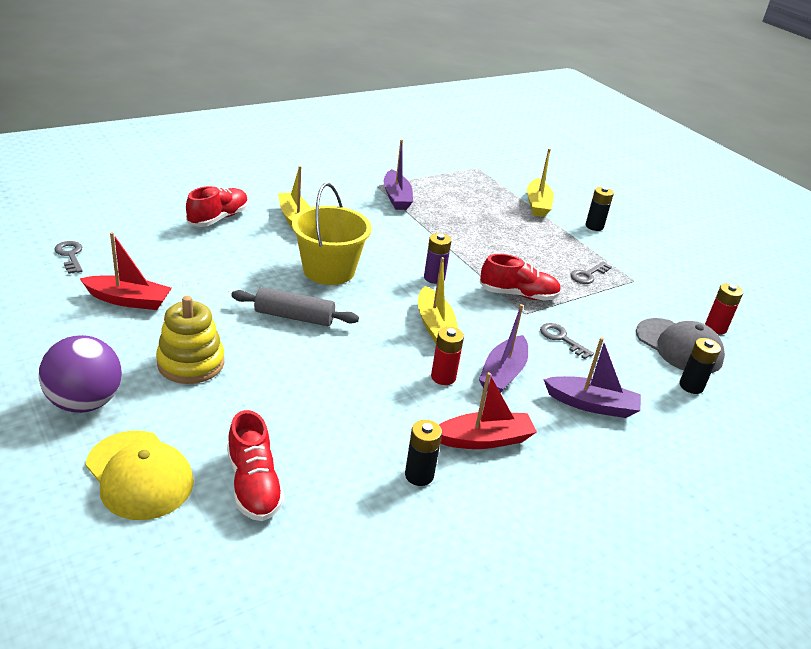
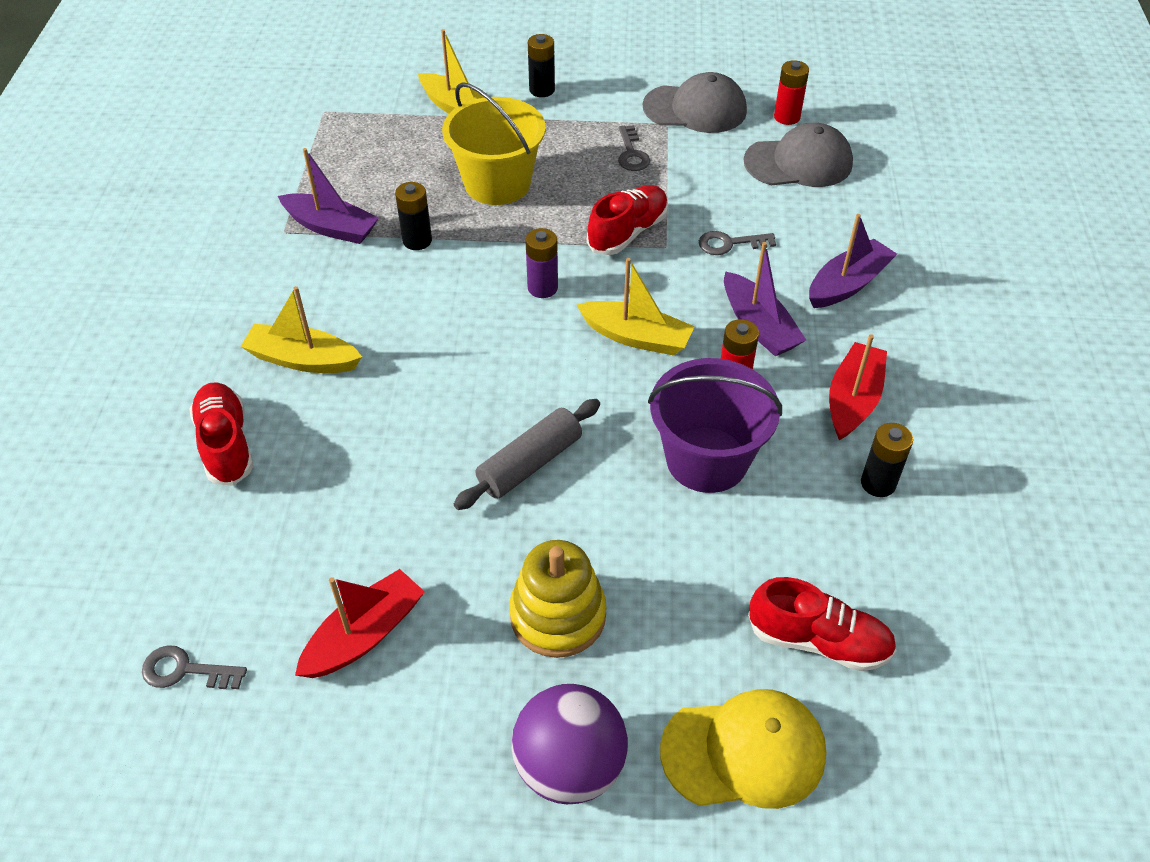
camera: 50 degrees left, 15 degrees up
(329, 270) = (452, 381): yellow bucket -> yellow bucket (497, 183)
(363, 386) = (707, 459): none -> purple bucket
(664, 287) = (695, 109): none -> grey cap
(691, 386) = (862, 193): black battery -> black battery (417, 241)

